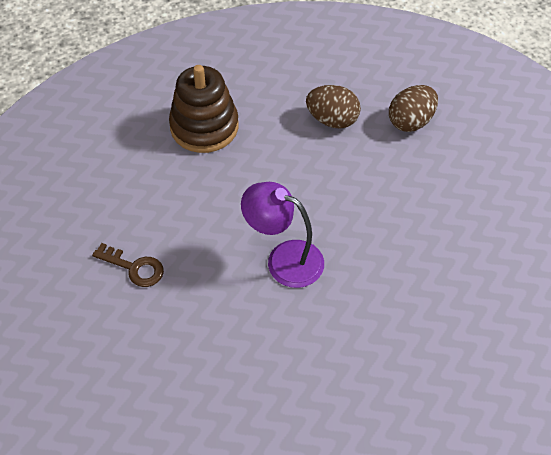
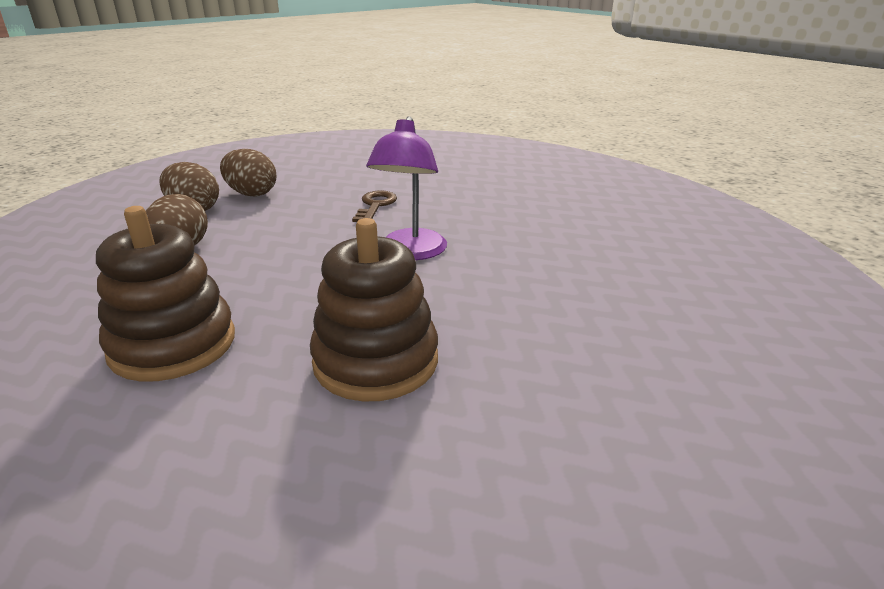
camera: 105 degrees left, 25 degrees down
(134, 267) = (477, 356): brown key -> brown key (375, 205)
(150, 217) = (376, 361): none -> brown stacking toy
(441, 159) = (251, 194): none -> brown egg

